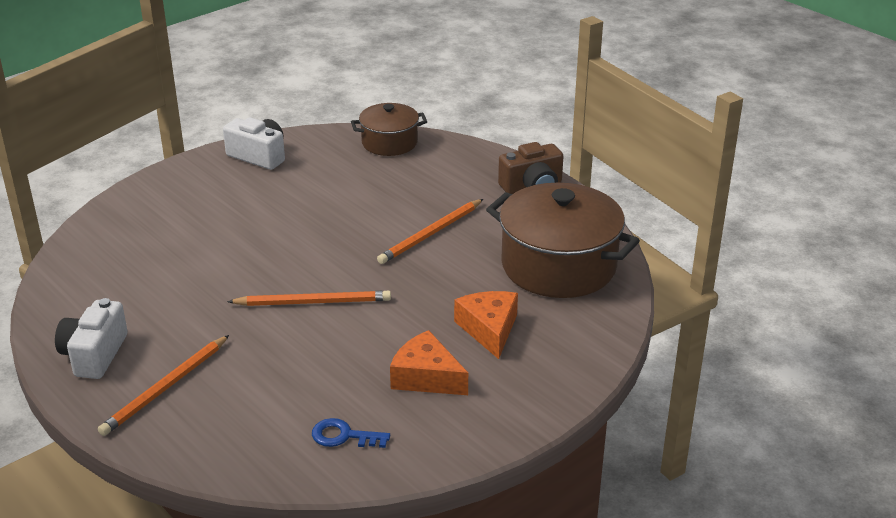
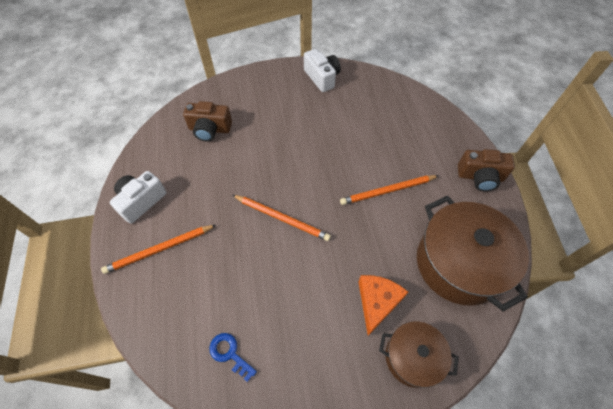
camera: 30 degrees right, 25 degrees up
(135, 254) = (210, 129): none -> brown camera
(389, 143) = (406, 97): brown pot -> brown pot (412, 357)
(426, 377) = (311, 326): orange cheese -> none

